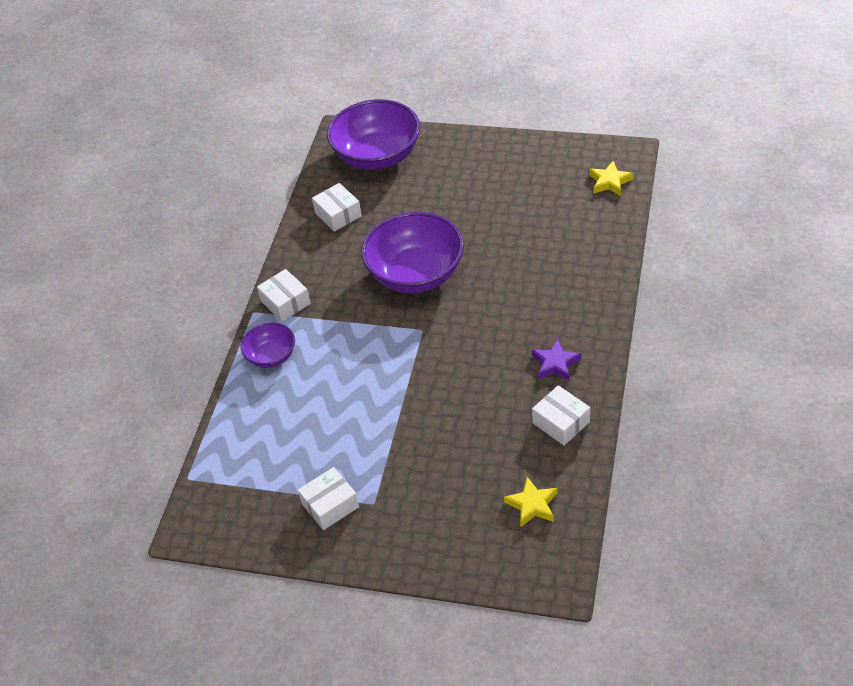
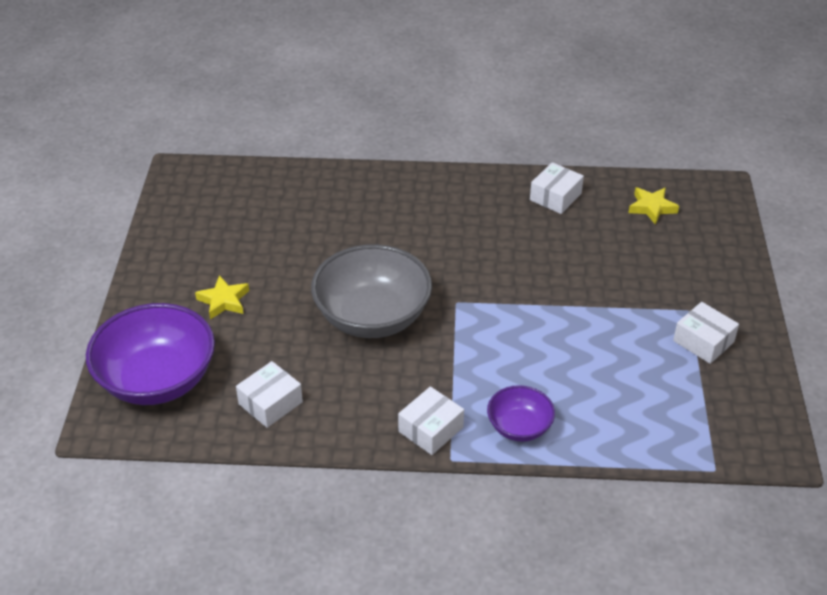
camera: 105 degrees left, 5 degrees down
(416, 274) = (372, 317): purple bowl -> grey bowl
(555, 364) = (485, 204): purple star -> none
(609, 182) = (223, 182): yellow star -> yellow star (224, 301)

